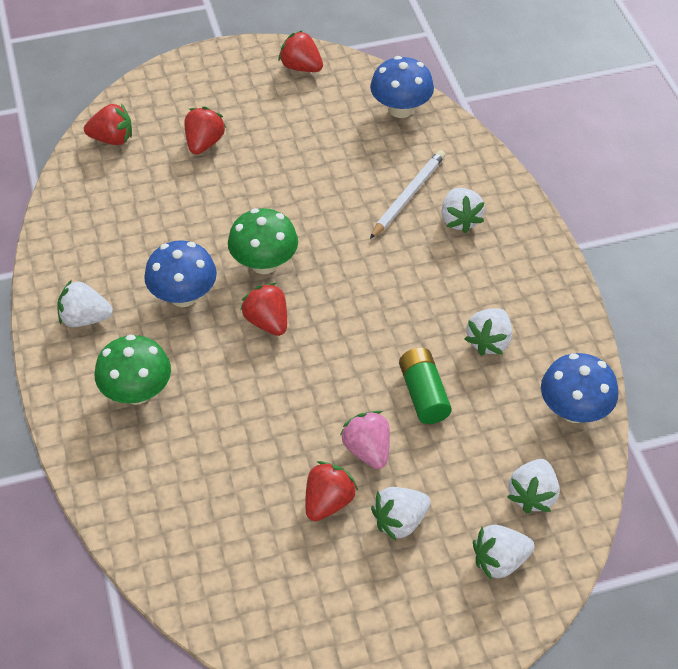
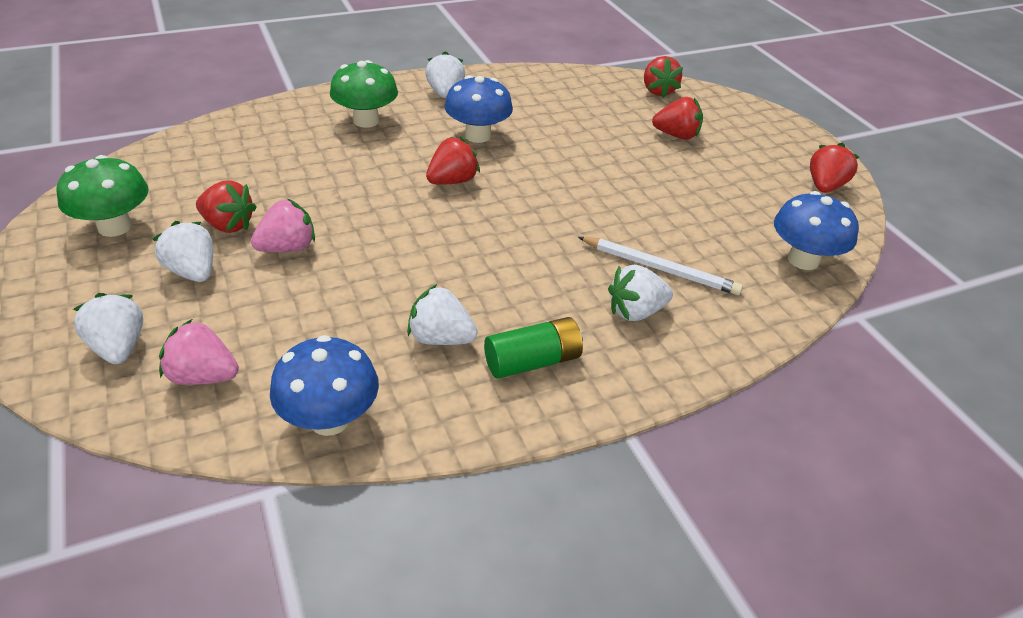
camera: 80 degrees right, 10 degrees down
(264, 263) = (528, 176): green mushroom -> green mushroom (115, 227)
(423, 394) = (360, 285): green battery -> green battery (533, 361)
(532, 495) = (203, 376): white strawberry -> pink strawberry

